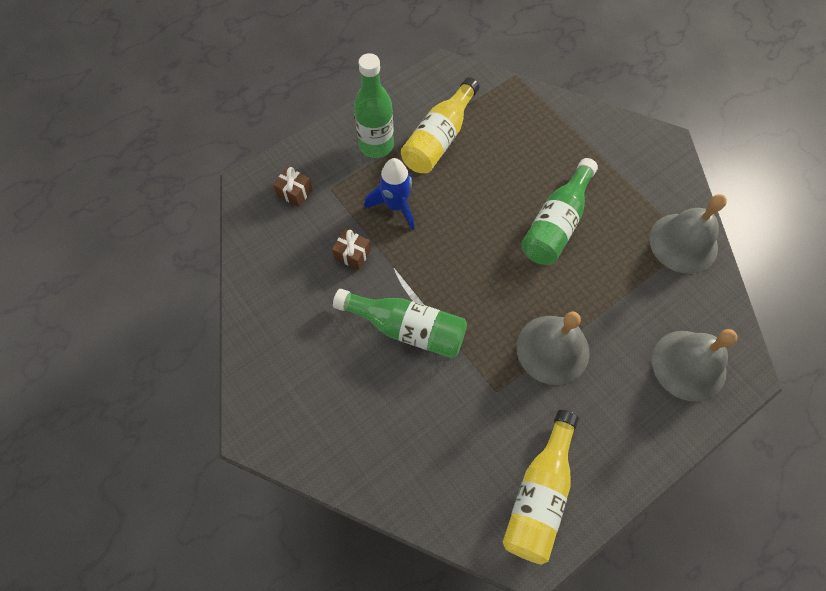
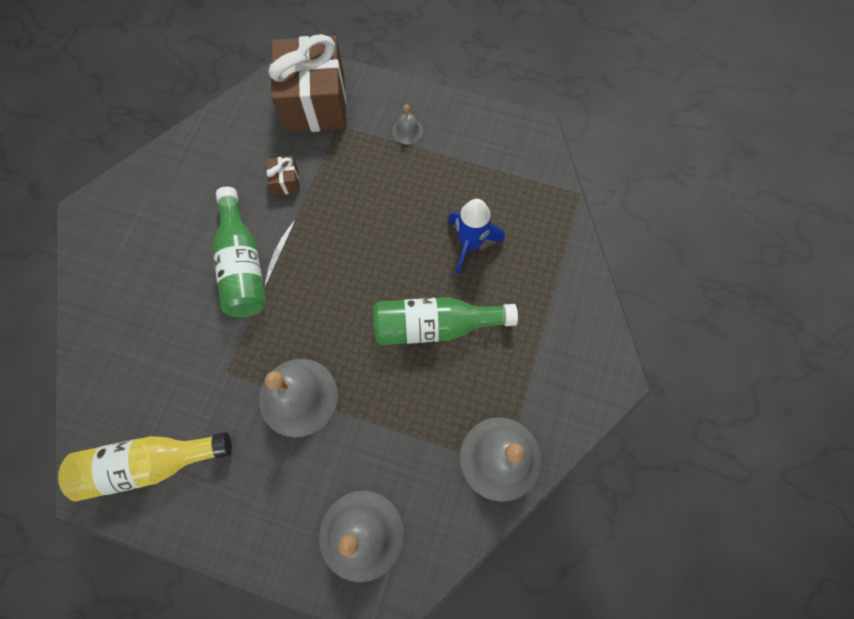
camera: 55 degrees right, 5 degrees up
(294, 192) = (315, 103): brown gift -> brown gift, size x2.48
(376, 145) = (407, 131): green bottle -> grey bell
(396, 206) = (357, 184): blue rocket -> blue rocket (470, 244)
(439, 138) = (454, 174): yellow bottle -> none

